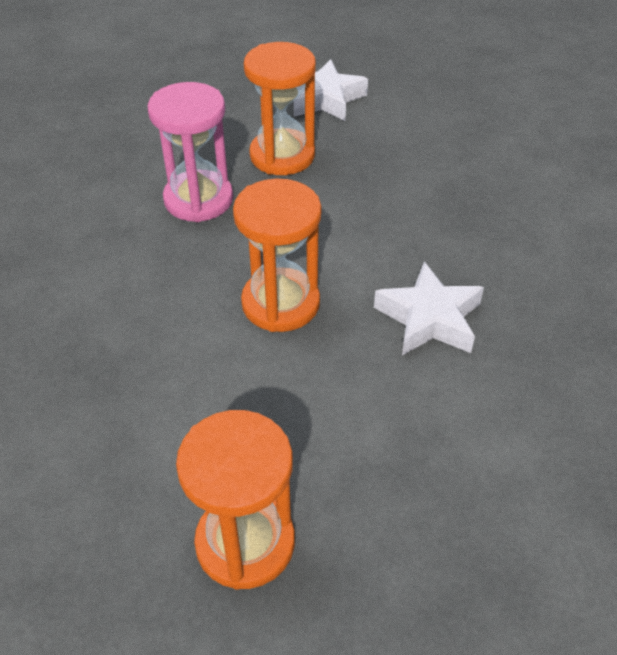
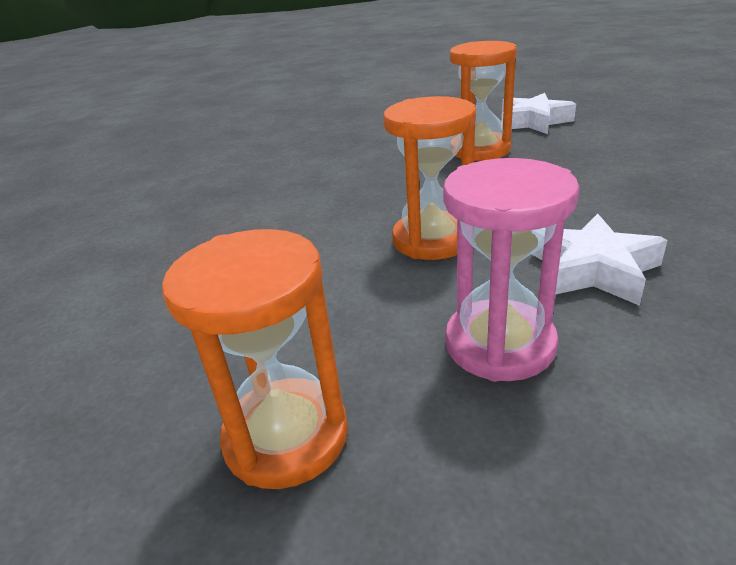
camera: 25 degrees right, 15 degrees down
(198, 199) = (393, 170): pink hourglass -> pink hourglass (499, 344)

